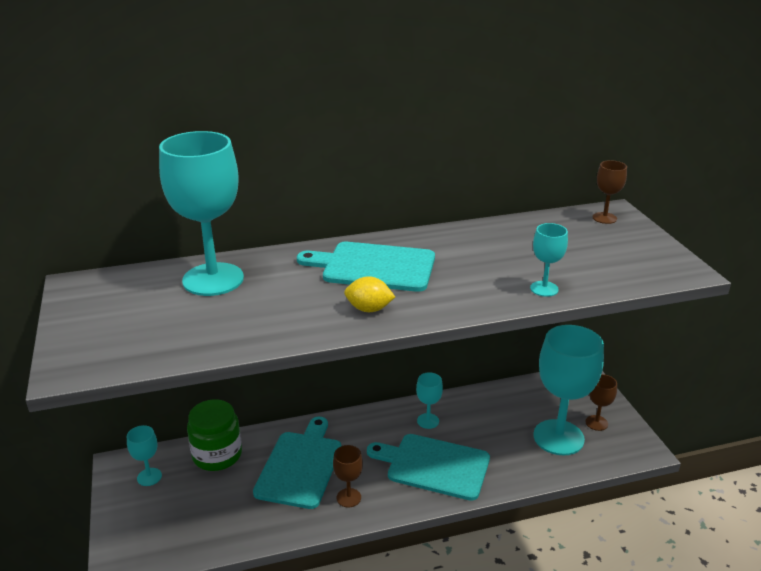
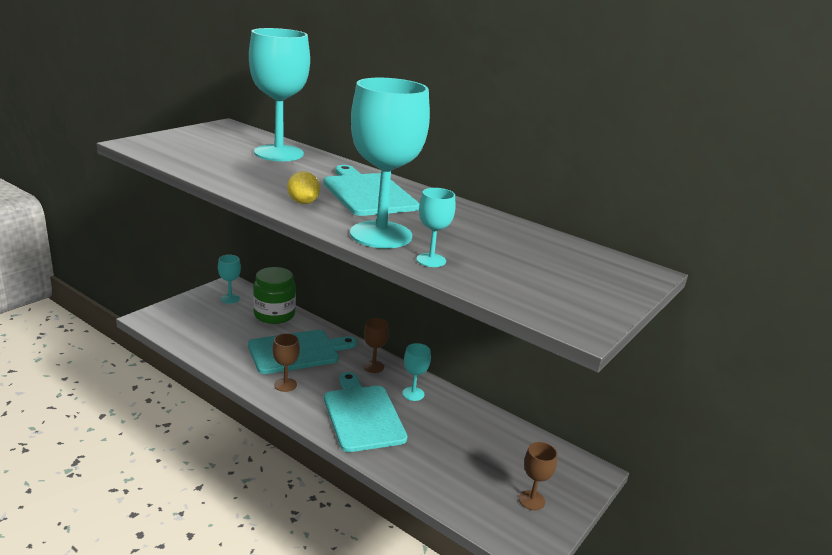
camera: 50 degrees right, 5 degrees down
(558, 437) = (479, 479): turquoise goblet -> turquoise goblet (381, 235)
(604, 218) = (621, 269): brown goblet -> brown goblet (373, 367)

